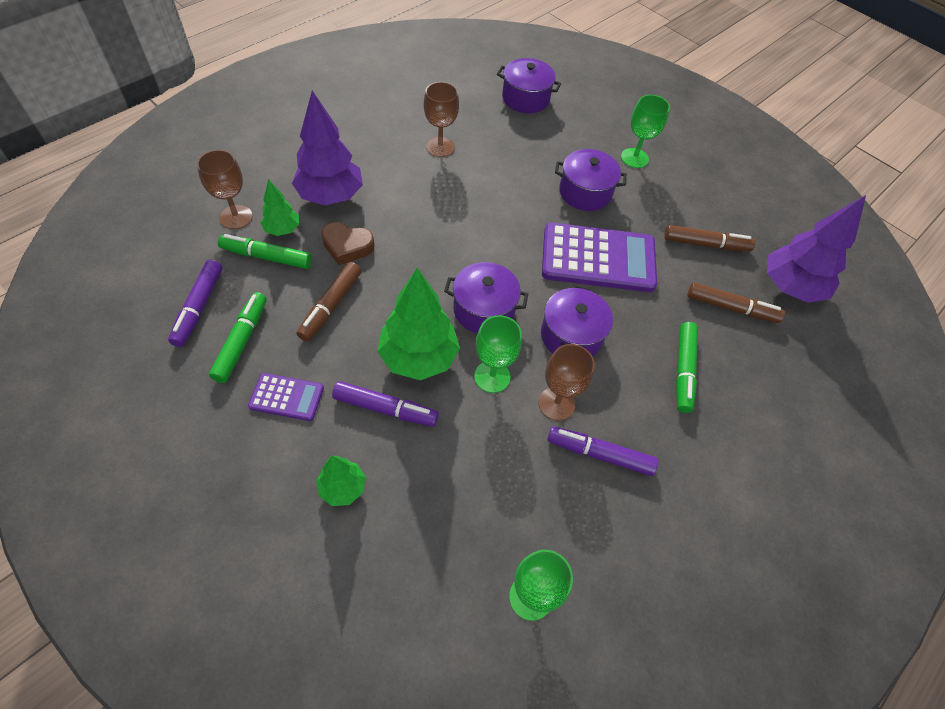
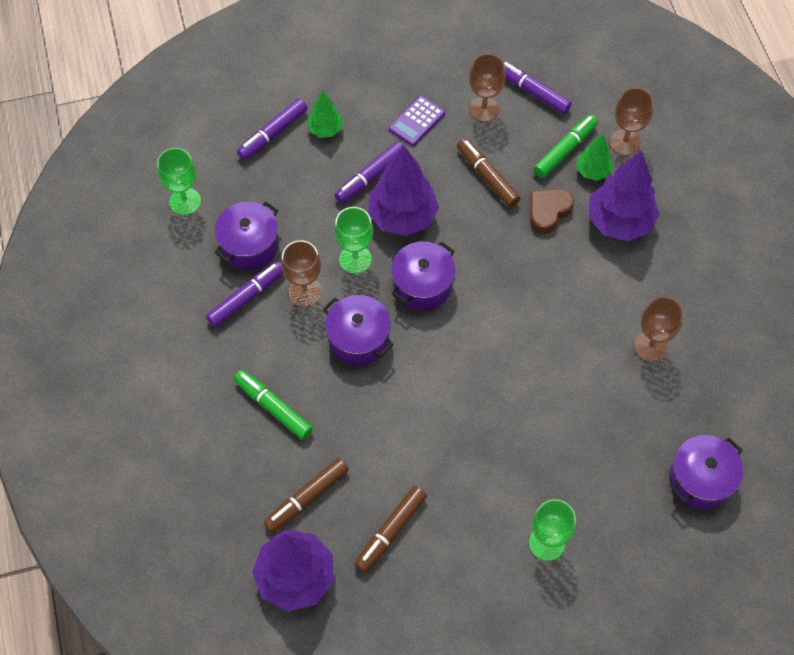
camera: 125 degrees right, 5 degrees up
(241, 341) = (484, 109): green marker -> brown goblet
(378, 546) = (273, 134): none -> purple marker
(419, 357) = (402, 217): green tree -> purple tree
(585, 192) = (519, 454): purple pot -> purple pot (249, 245)
(598, 258) = (428, 413): purple calculator -> none

